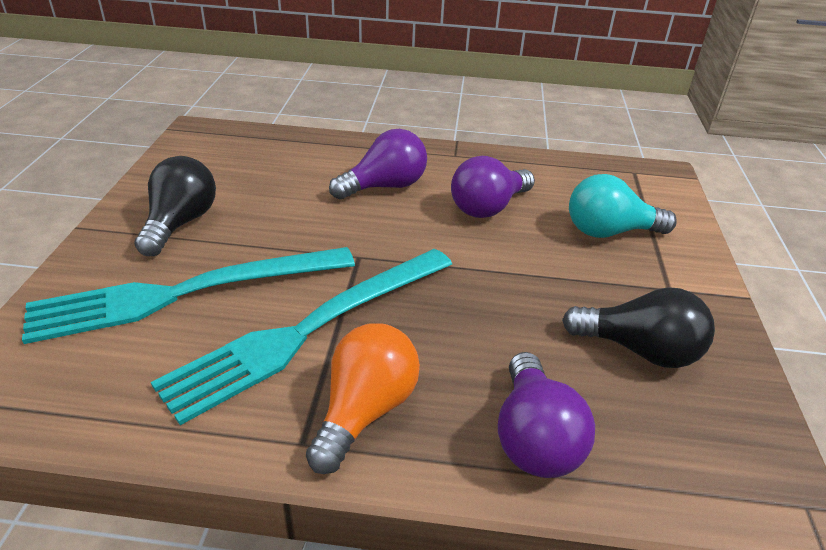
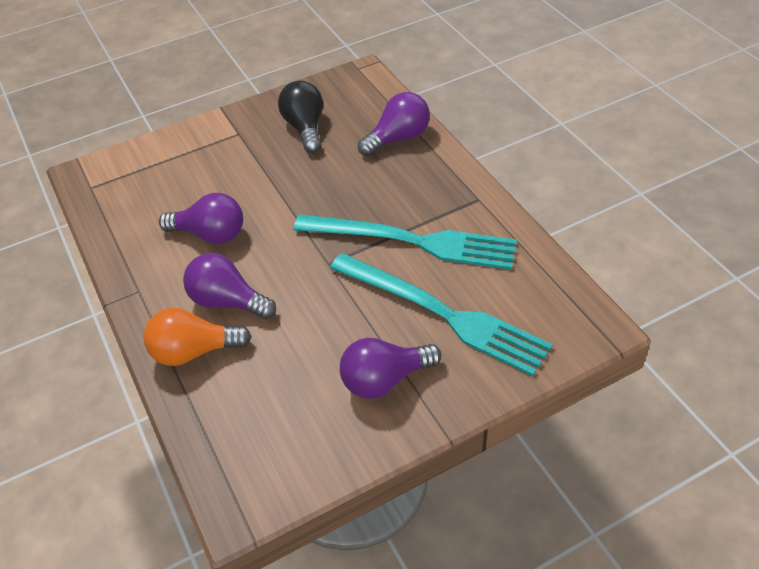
camera: 120 degrees left, 10 degrees up
(180, 223) = (384, 380): black light bulb -> purple light bulb
(365, 410) = (440, 191): orange light bulb -> orange light bulb (194, 351)
(609, 232) = (194, 172): turquoise light bulb -> none

